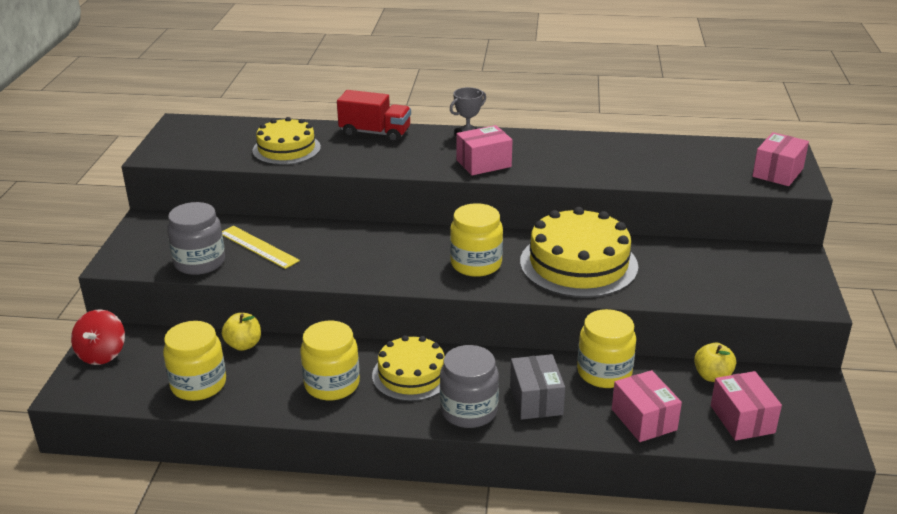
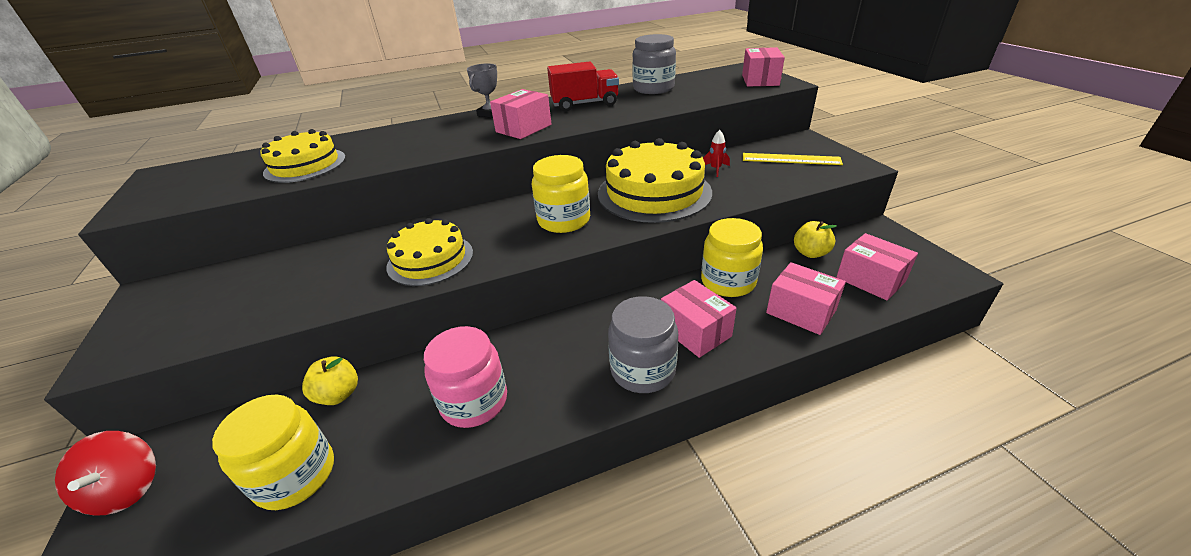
camera: 25 degrees left, 5 degrees up
(199, 262) = (239, 317): grey jar -> grey jar (653, 88)
(258, 247) = (312, 276): yellow ruler -> yellow ruler (791, 159)
(332, 384) = (474, 401): yellow jar -> pink jar
(375, 133) = (398, 132): red truck -> red truck (585, 104)
(411, 375) = (555, 354): yellow cake -> yellow cake (430, 259)
(536, 400) = (695, 331): grey box -> pink box
(662, 259) = (715, 169): none -> red rocket

